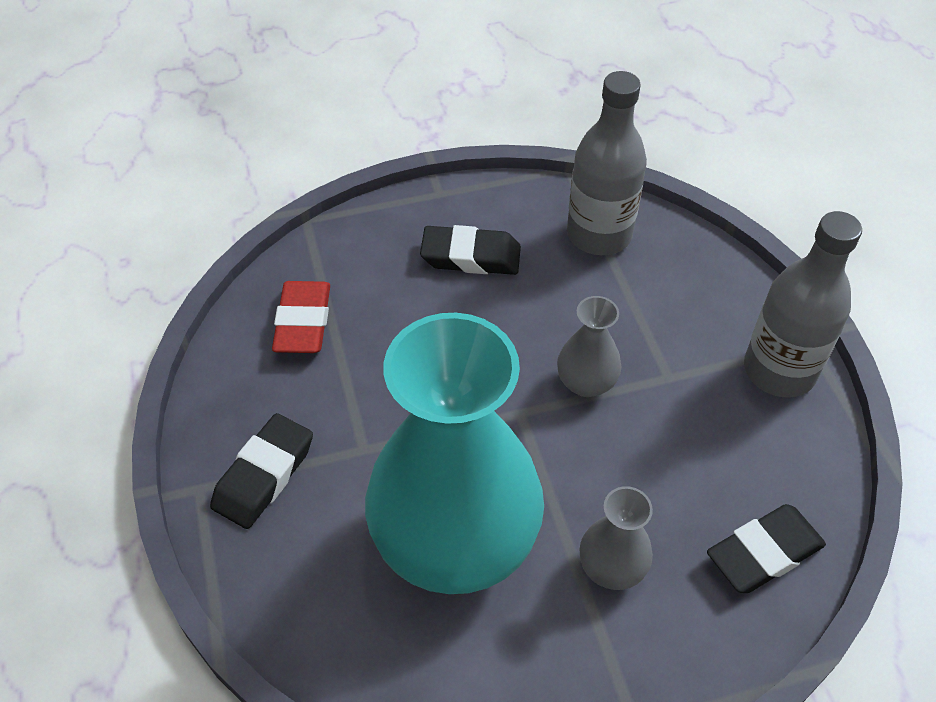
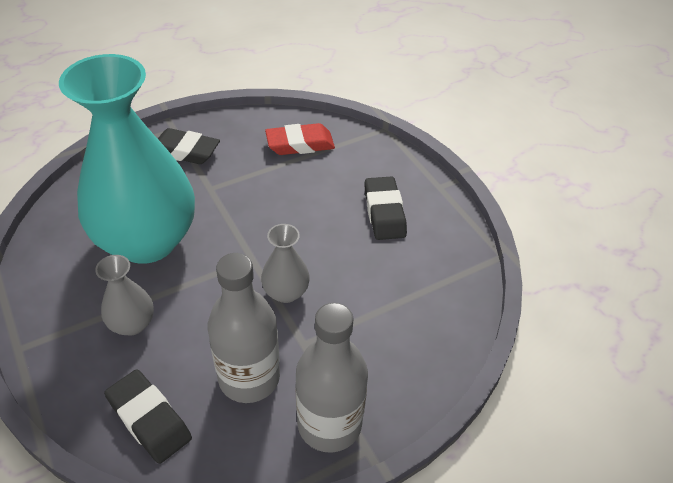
camera: 75 degrees right, 5 degrees down
(599, 234) = (437, 284): grey bottle -> grey bottle (249, 378)

